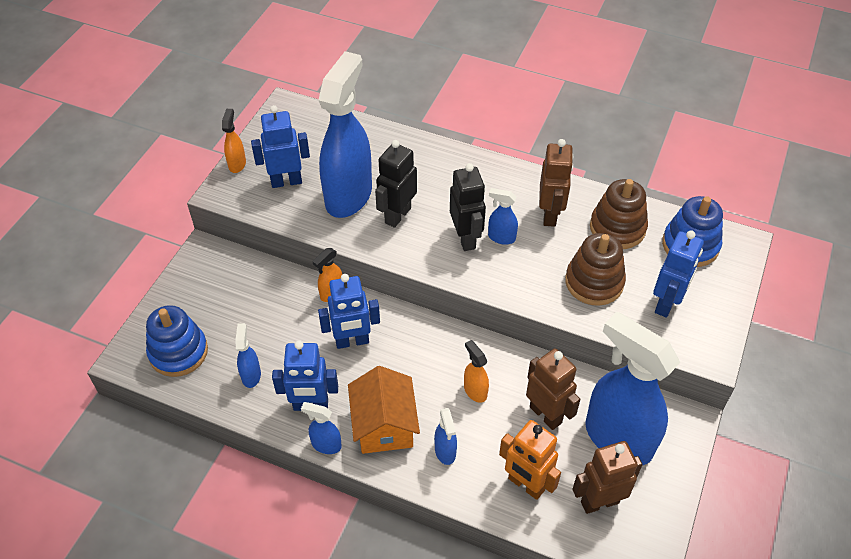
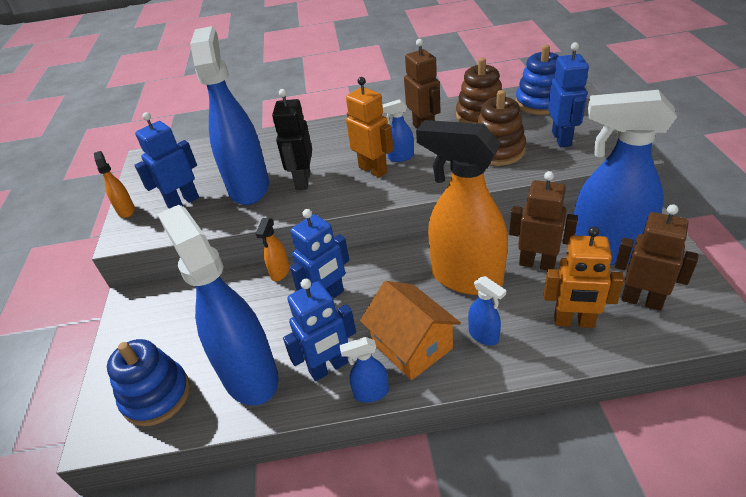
camera: 25 degrees left, 10 degrees down
(251, 375) = (249, 375): blue spray bottle -> blue spray bottle, size x2.41
(466, 238) = (373, 170): black robot -> orange robot
(475, 391) = (465, 277): orange spray bottle -> orange spray bottle, size x2.41
(599, 502) = (641, 300): brown robot -> brown robot turned 75 degrees clockwise

